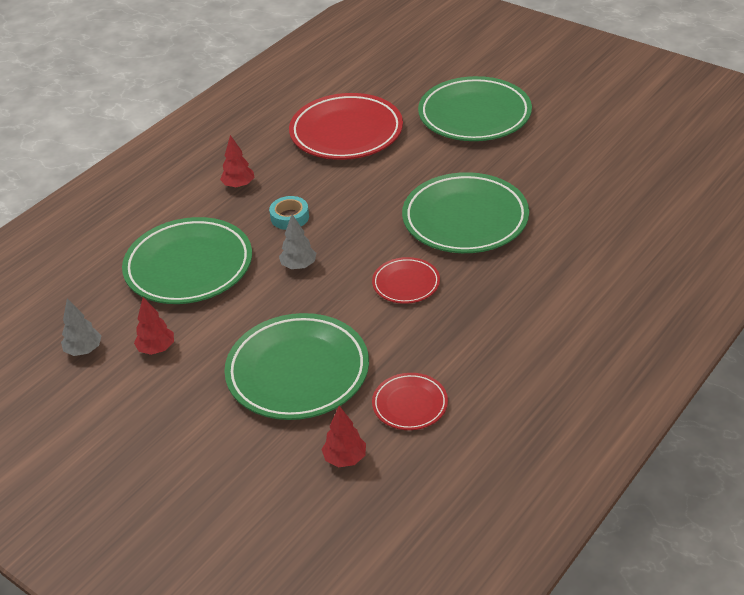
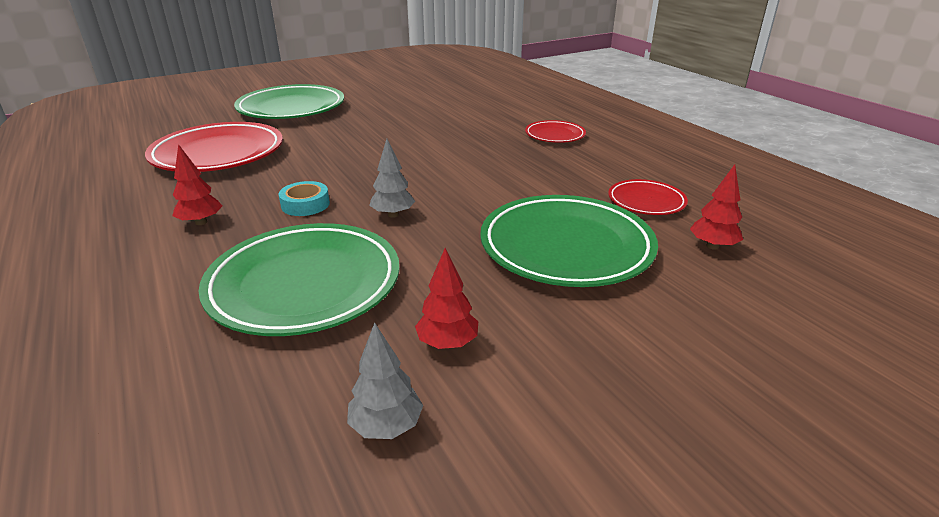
camera: 70 degrees left, 10 degrees down
(406, 284) = (478, 172): red plate -> red plate (555, 135)
(465, 219) = (420, 136): green plate -> none

